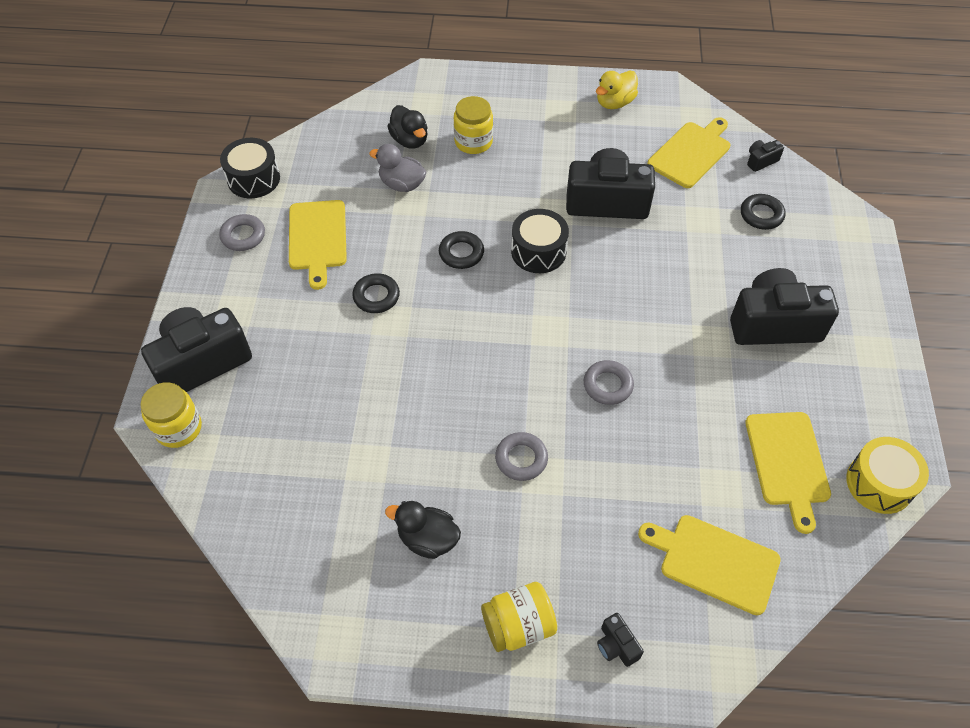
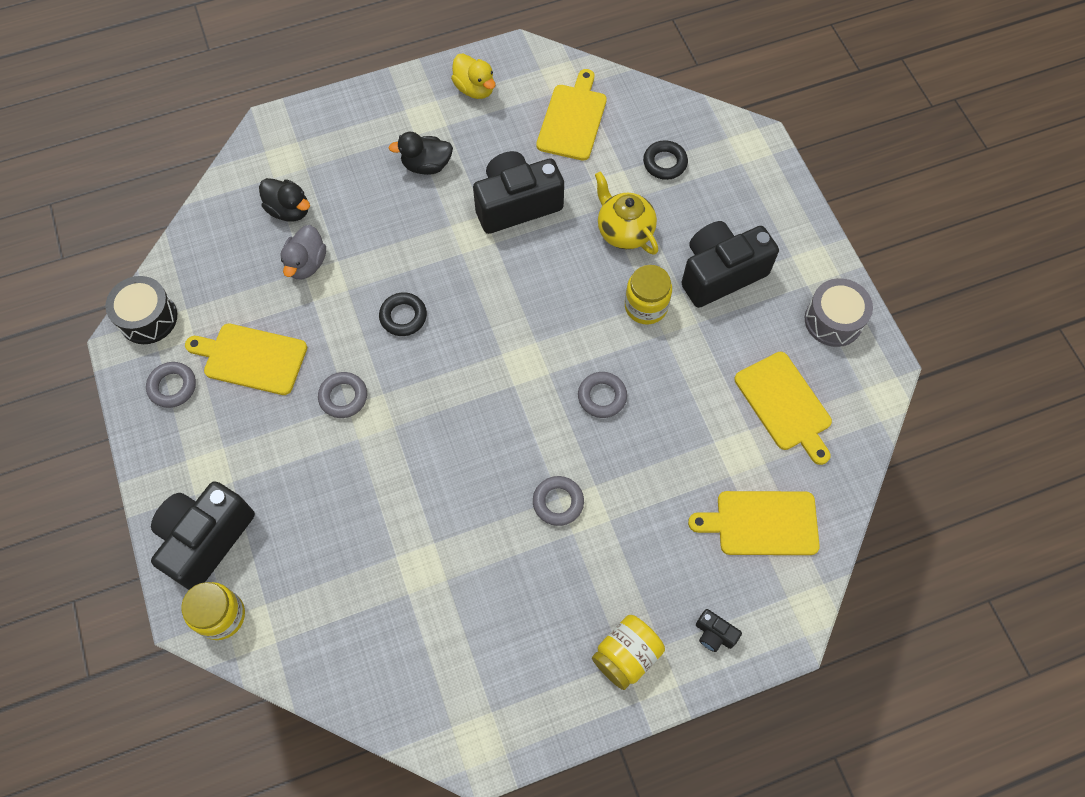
camera: 25 degrees left, 10 degrees up
(317, 238) = (251, 358): yellow cutting board -> yellow cutting board turned 135 degrees clockwise
(376, 296) = (343, 397): black ring -> grey ring
(402, 184) = (306, 264): grey duck -> grey duck turned 75 degrees counterclockwise
(427, 539) = (511, 615): black duck -> black duck (426, 165)
(473, 142) = (355, 187): yellow jar -> yellow jar (646, 306)
(538, 251) = (476, 285): black drum -> none
(614, 103) = (475, 89): yellow duck -> yellow duck turned 60 degrees counterclockwise
(696, 256) = (624, 231): none -> yellow teapot
(761, 161) = (641, 103): black camera -> none
(872, 406) = (833, 320): none -> grey drum
(879, 483) = (865, 391): yellow drum -> none

